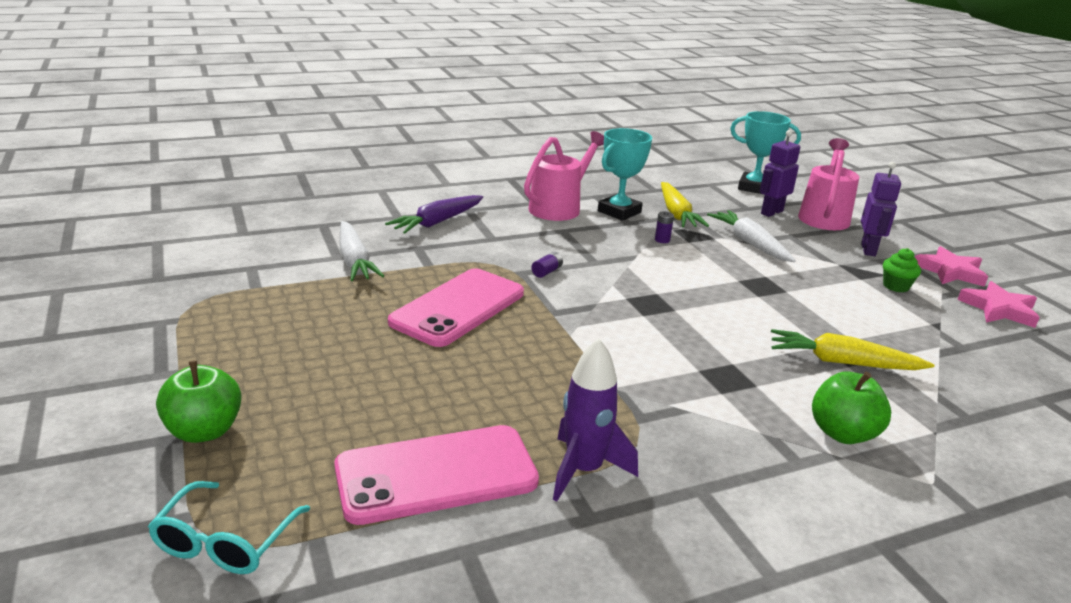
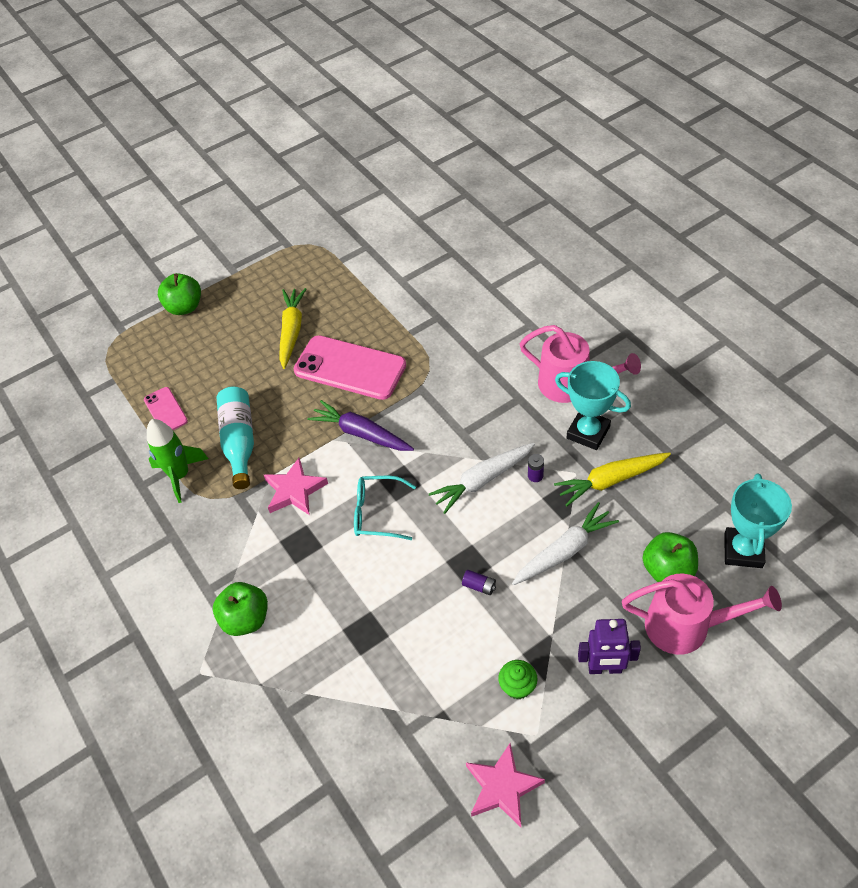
camera: 85 degrees right, 25 degrees up
(225, 542) = (107, 350): turquoise glasses -> turquoise glasses (377, 513)
(354, 261) = (399, 291): white carrot -> white carrot (483, 480)
(436, 474) = (165, 410): pink phone -> pink phone, size x0.51
(437, 222) = (492, 313): purple carrot -> purple carrot (361, 433)
(541, 406) = (239, 442): none -> turquoise bottle
(547, 272) = (429, 405): purple battery -> purple battery (479, 586)
(584, 470) = (180, 475): purple rocket -> green rocket
(771, 212) = (667, 570): purple robot -> green apple
(843, 362) = (346, 625): yellow carrot -> yellow carrot (292, 331)
(950, 272) = (583, 752): pink star -> pink star (294, 490)

